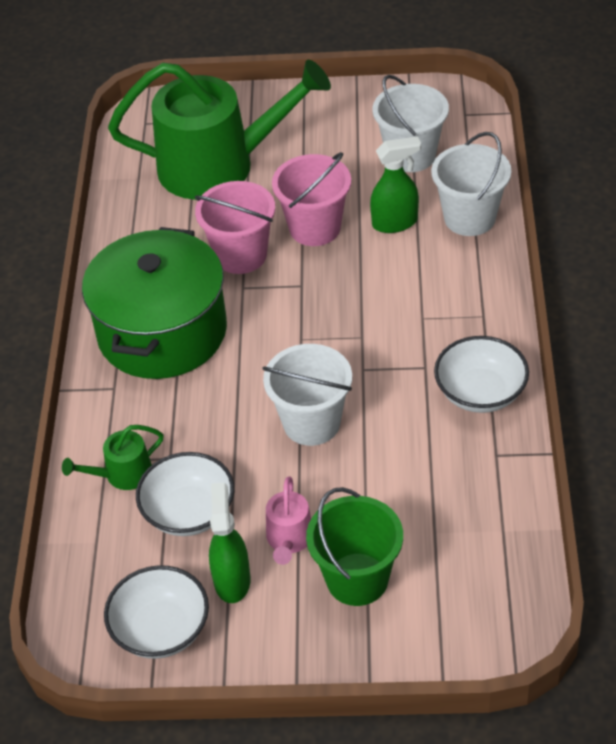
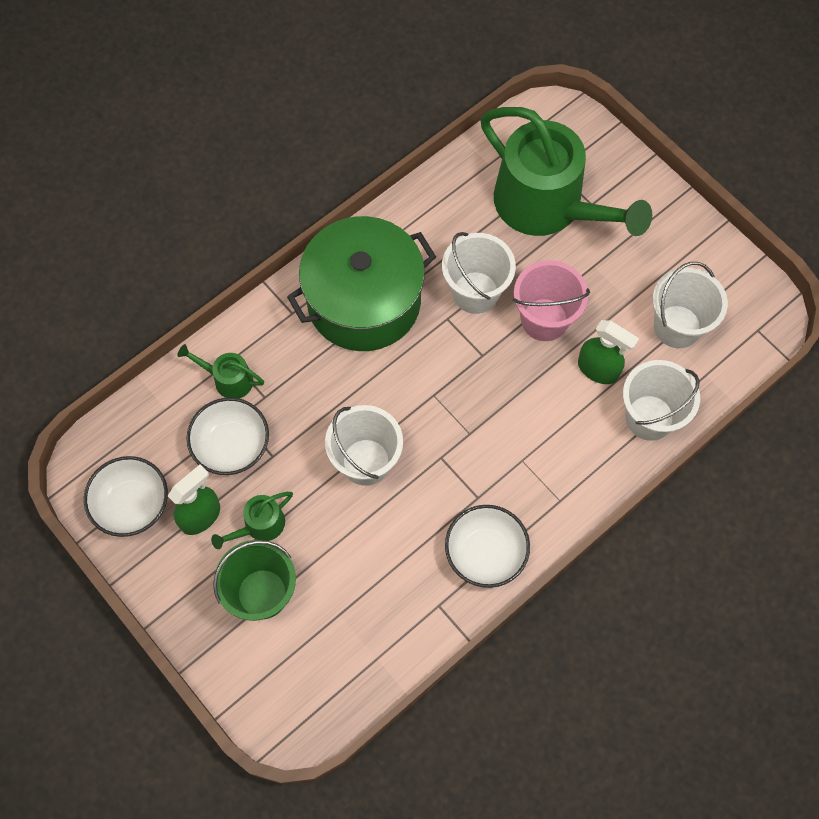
camera: 45 degrees right, 20 degrees up
(241, 255) = (475, 292): pink bucket -> white bucket
(289, 539) = (260, 525): pink watering can -> green watering can

